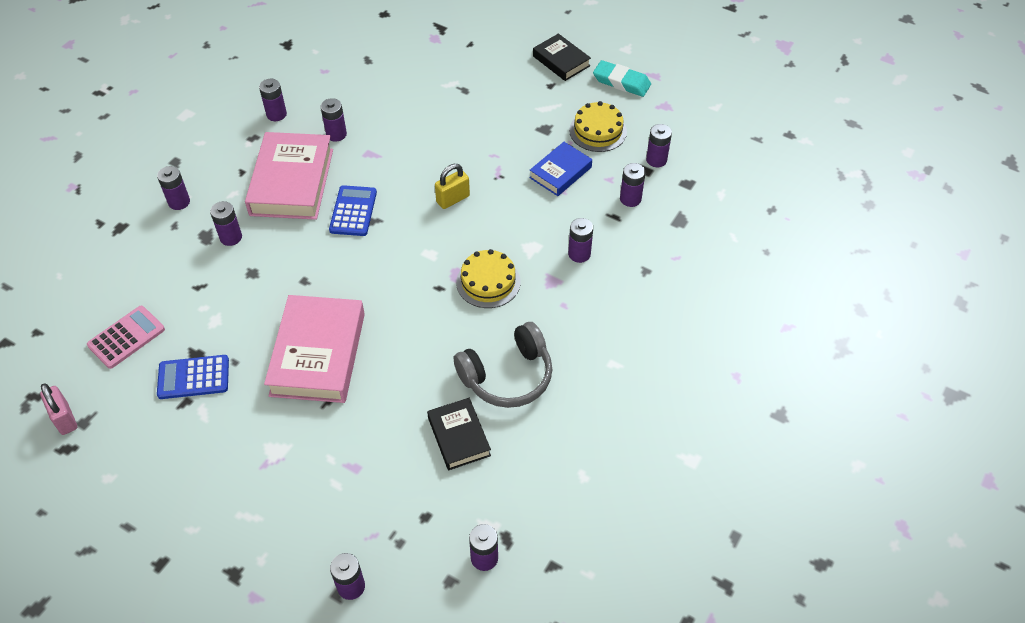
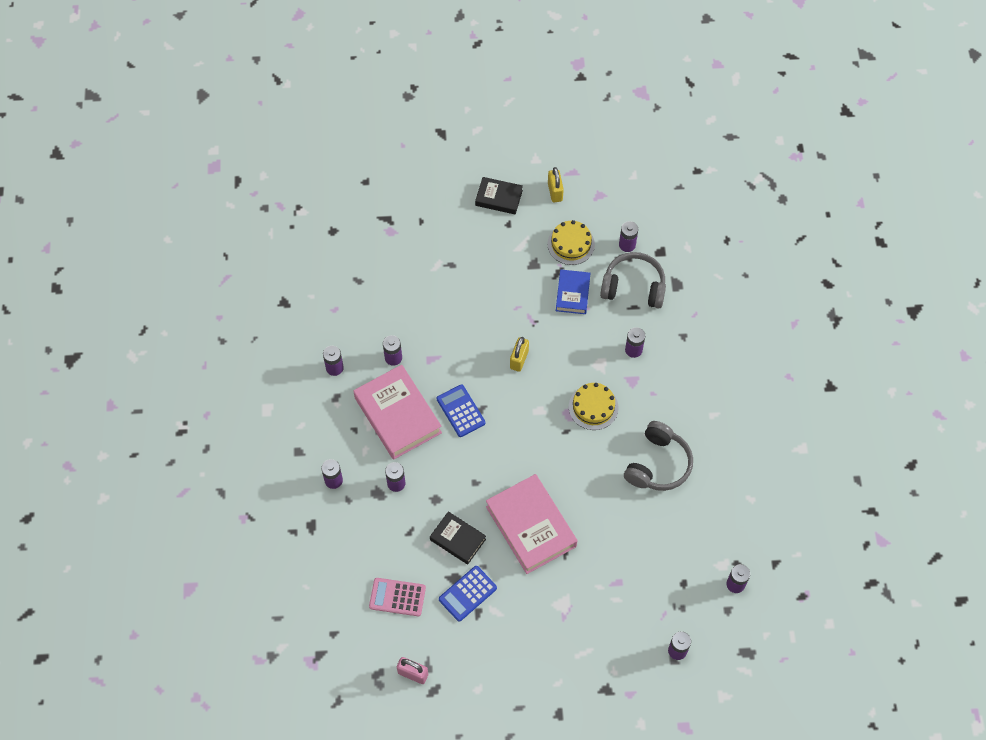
camera: 35 degrees left, 10 degrees up
(126, 337) = (397, 597): pink calculator -> pink calculator turned 90 degrees counterclockwise
(459, 436) = (662, 522): black book -> black book (458, 539)
(621, 82) = (555, 192): turquoise eraser -> yellow padlock
(630, 199) = (633, 287): purple battery -> grey headphones

